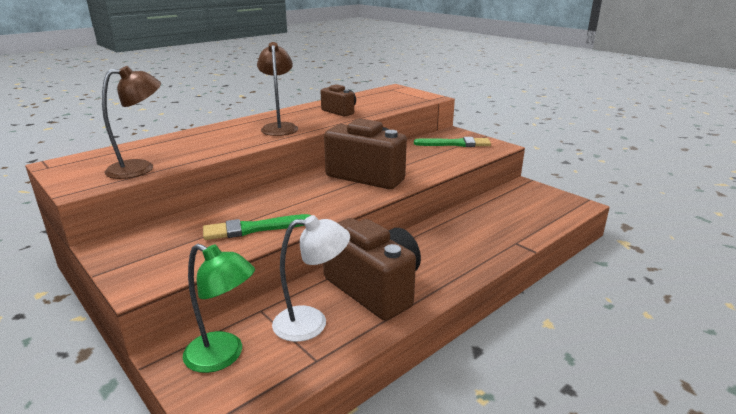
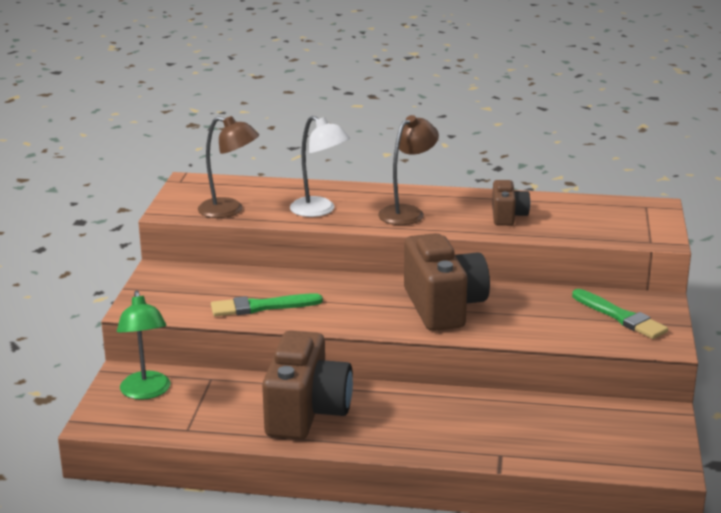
camera: 50 degrees right, 0 degrees up
(253, 229) = (261, 307): green brush -> green brush turned 45 degrees counterclockwise
(311, 322) = (225, 406): white lamp -> white lamp (319, 210)

